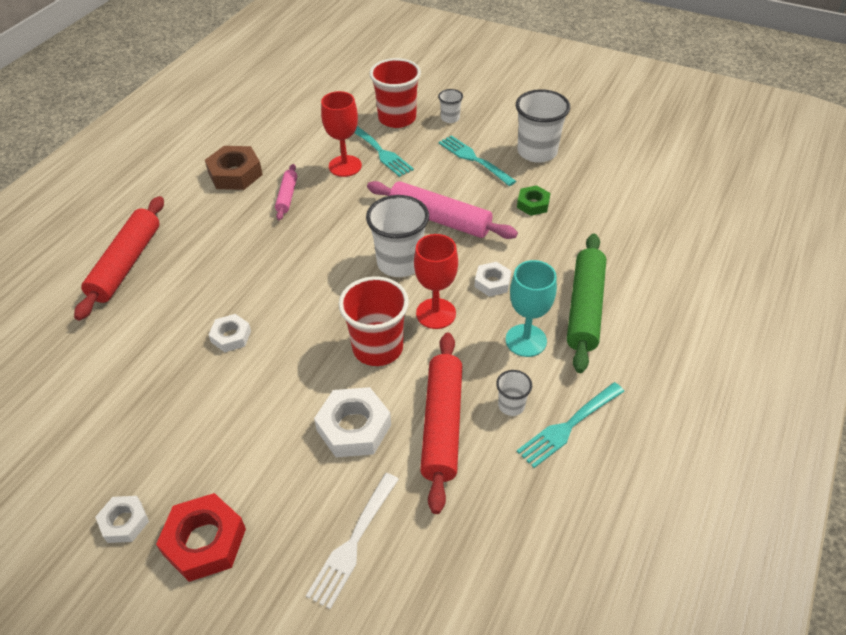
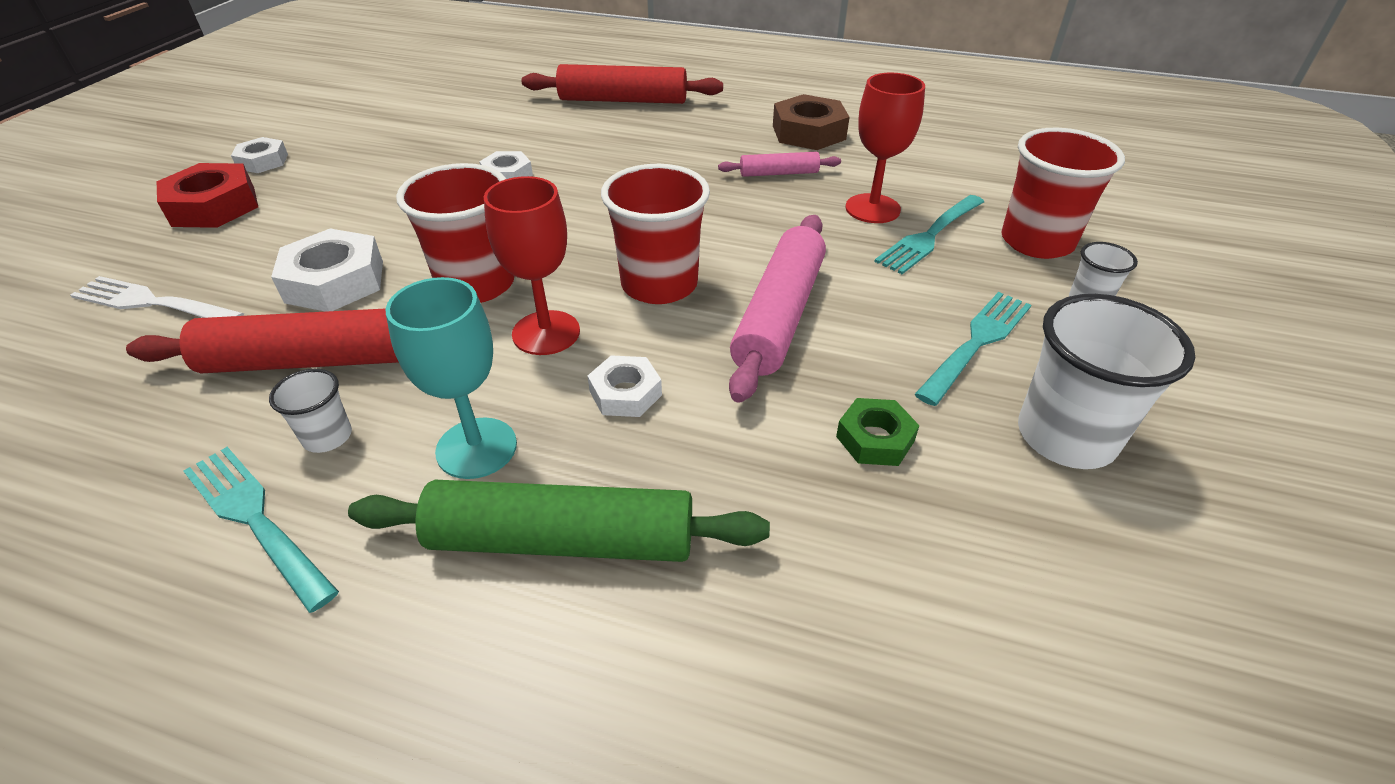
camera: 80 degrees right, 5 degrees down
(400, 263) = (659, 285): white cup -> red cup

